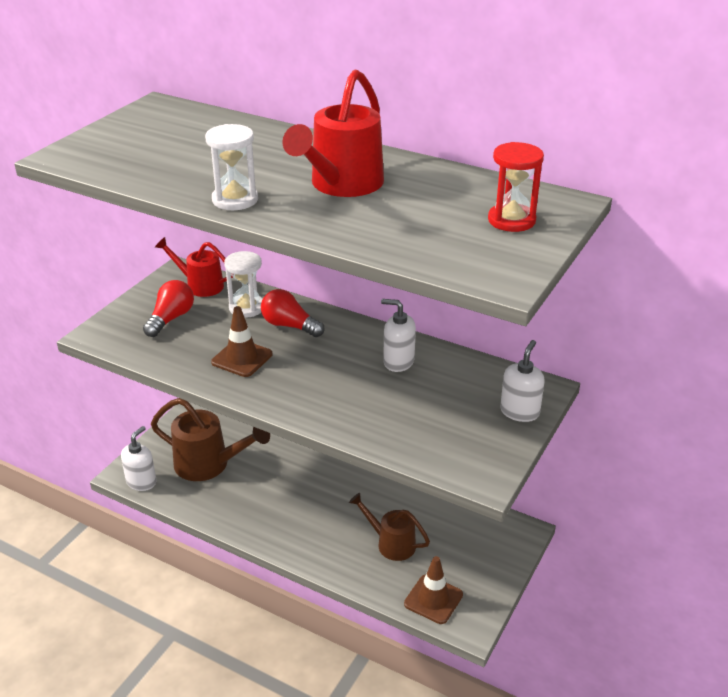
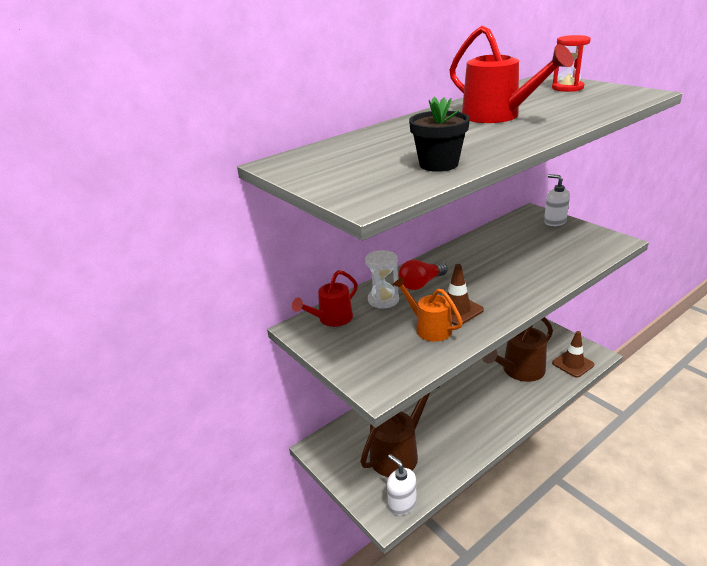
camera: 65 degrees left, 5 degrees down
(159, 173) = (438, 164): none -> black flower pot
(171, 318) = (377, 340): red light bulb -> none
(201, 346) = (429, 328): none -> orange watering can
(235, 200) = (508, 143): white hourglass -> none
(391, 543) = (519, 371): brown watering can -> brown watering can, size x1.57
(398, 362) = (488, 249): white soap dispenser -> none

